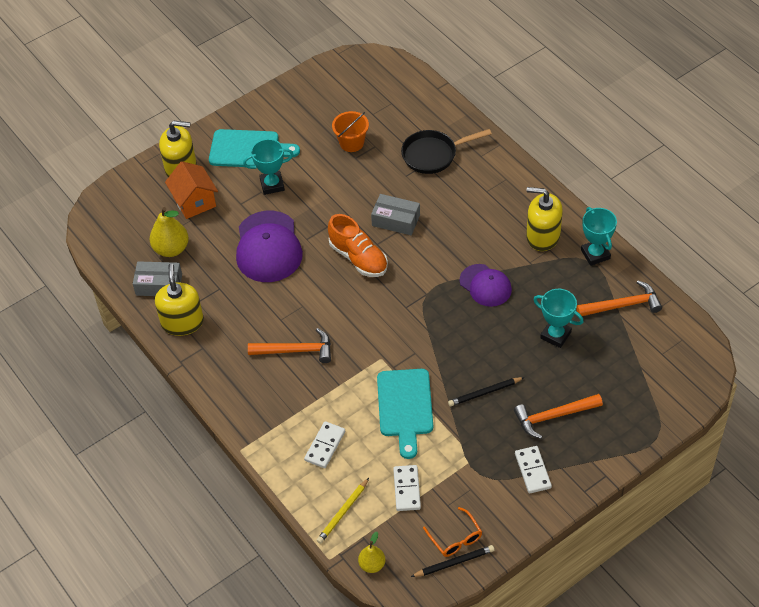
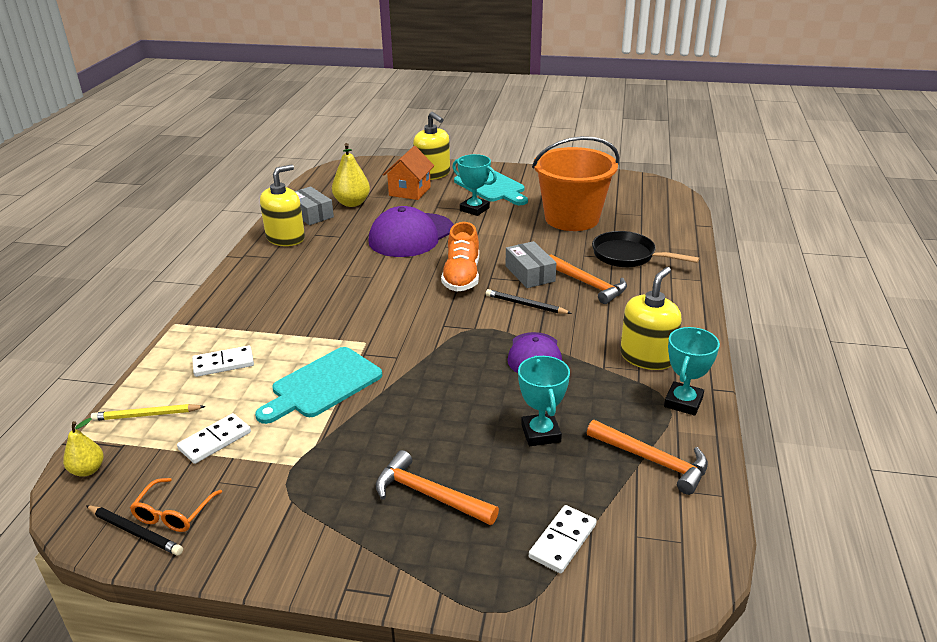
camera: 45 degrees right, 20 degrees down
(296, 350) = (319, 297): orange hammer -> orange hammer (588, 284)
(351, 143) = (572, 218): orange bucket -> orange bucket, size x2.08
(484, 393) = (401, 426): black pencil -> black pencil (525, 305)
(532, 471) = (331, 522): white domino -> white domino (562, 541)
(543, 236) = (647, 357): yellow soap dispenser -> yellow soap dispenser turned 60 degrees clockwise

